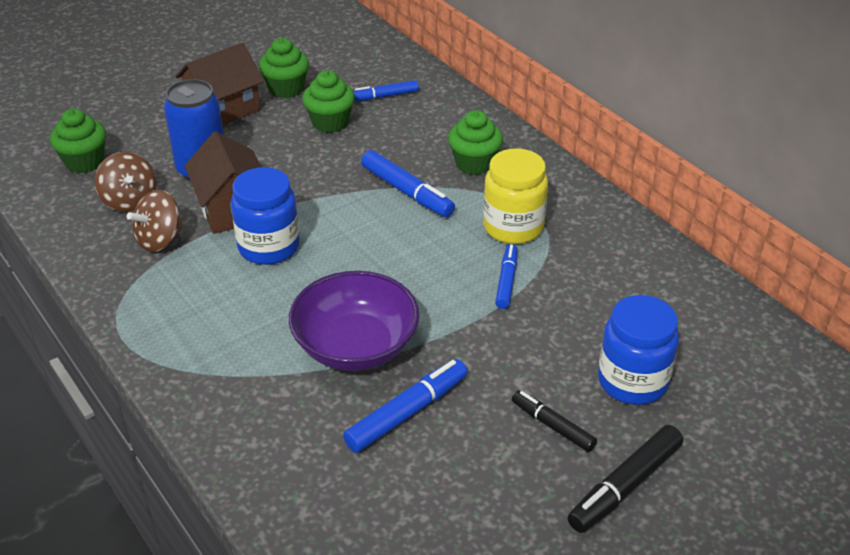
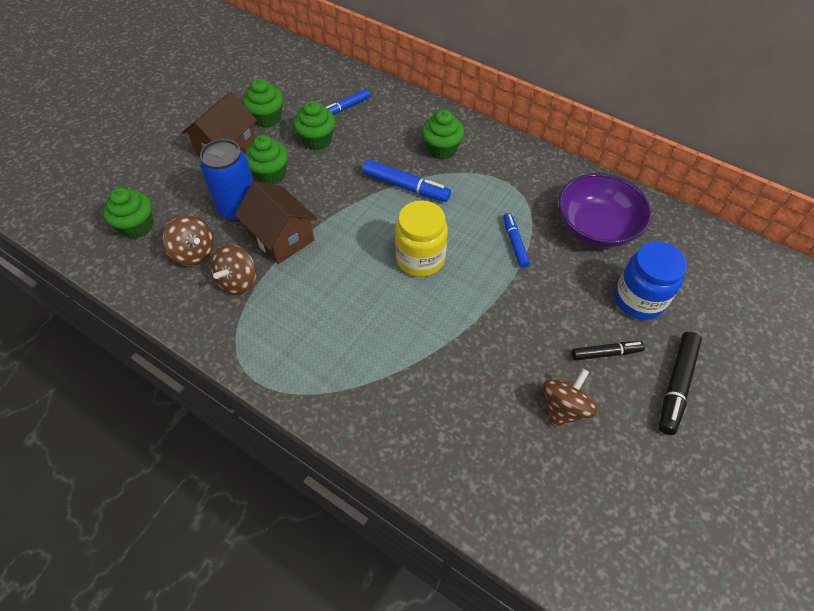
camera: 20 degrees left, 15 degrees up
(257, 144) = (270, 174): none -> green cupcake
(269, 247) = (327, 263): blue jar -> none
(355, 346) = (437, 331): purple bowl -> purple bowl (596, 227)
(407, 413) = (502, 376): blue marker -> none
(463, 467) = (564, 408): none -> brown spinning top
(513, 227) = (496, 196): yellow jar -> yellow jar (420, 259)
(552, 426) = (606, 353): black marker -> black marker turned 150 degrees clockwise

